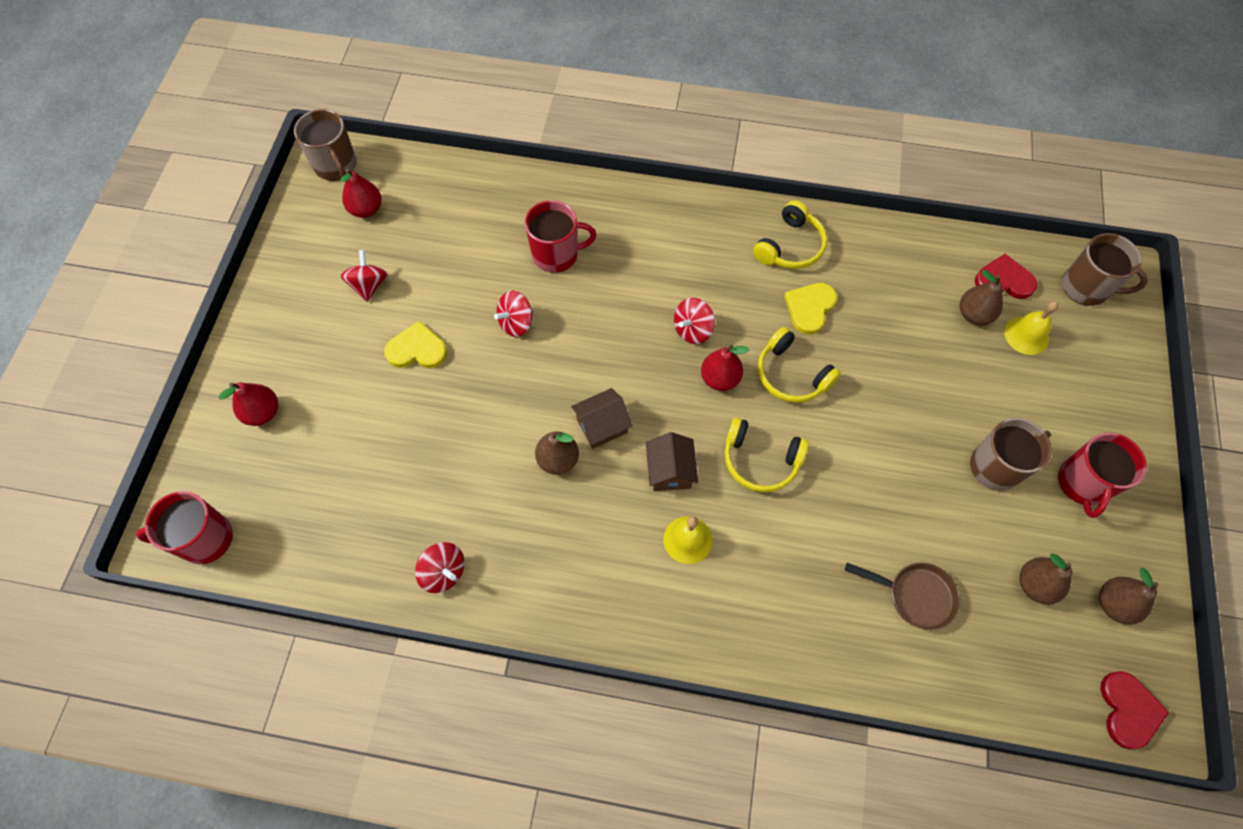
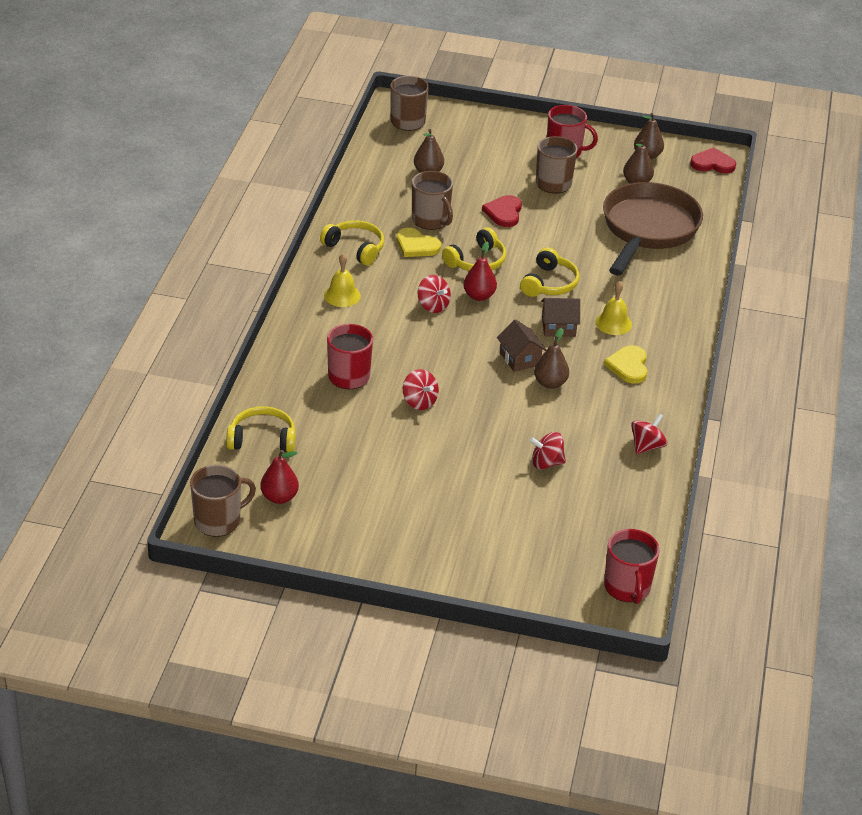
camera: 90 degrees left, 25 degrees down
(262, 412) = (505, 558): red pear -> none
(369, 285) = (371, 493): red spinning top -> red spinning top (546, 463)
(417, 349) = (443, 462): yellow heart -> yellow heart (628, 366)
(452, 189) = (262, 439): none -> yellow headphones
(867, 321) = (431, 220): none -> brown mug
(915, 595) = (647, 230): brown pan -> brown pan, size x2.18
(1004, 280) = (399, 154): red heart -> red heart (504, 213)
(1026, 335) = (447, 153): yellow bell -> yellow bell (342, 295)

